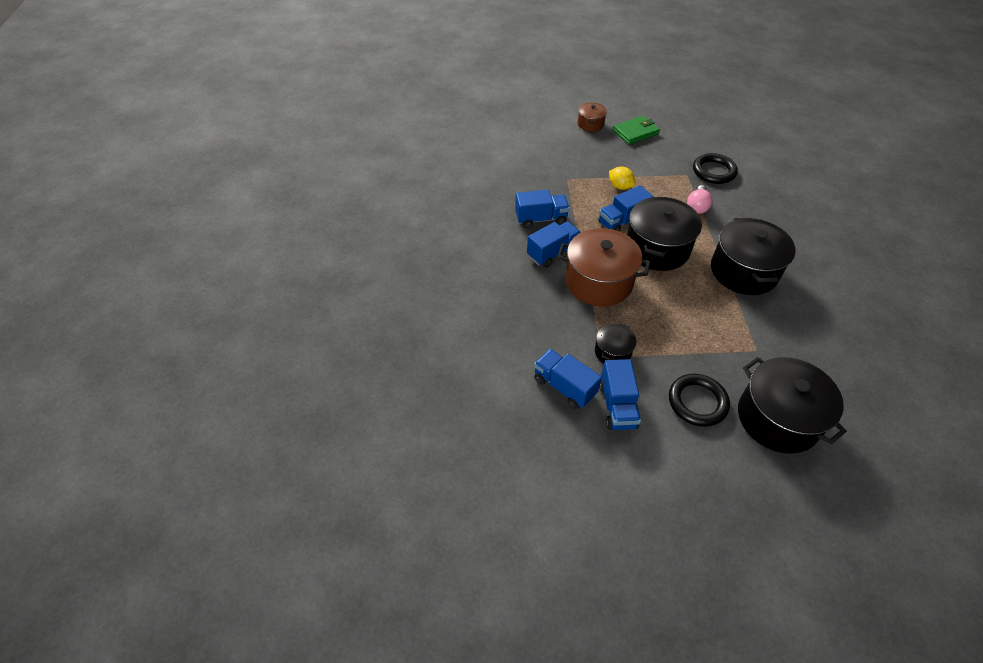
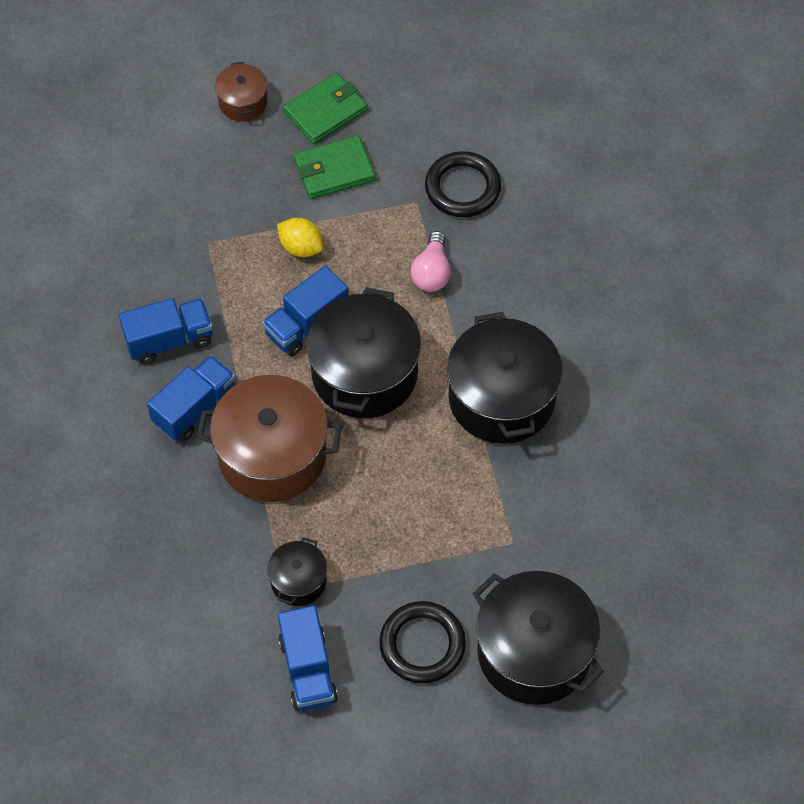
camera: 10 degrees left, 10 degrees up
(564, 386) = (229, 651): blue truck -> none
(640, 156) = (334, 170): none -> green wallet

